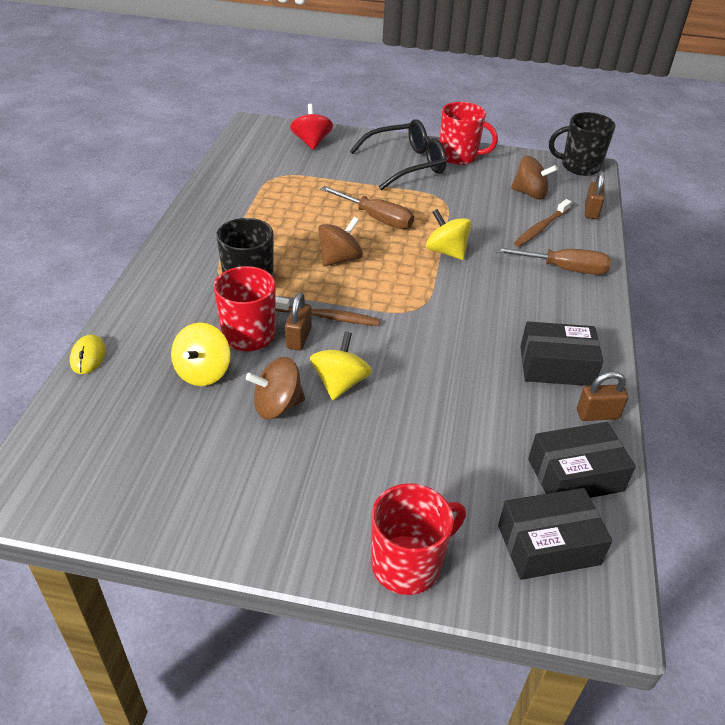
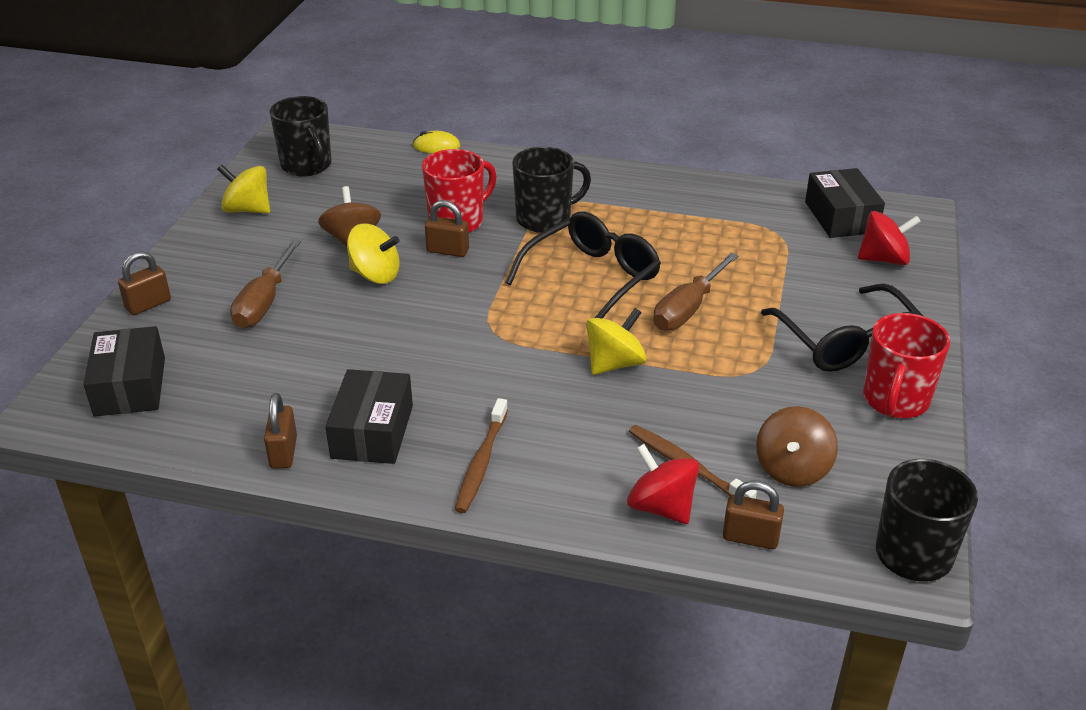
camera: 95 degrees right, 5 degrees down
(107, 464) = (307, 166): none -> black mug
(203, 372) = (406, 201): yellow spinning top -> yellow spinning top (247, 210)
(327, 317) = (481, 268): brown toothbrush -> brown toothbrush (481, 462)
(340, 259) = (592, 278): brown spinning top -> black glasses
(408, 564) = (148, 304): red mug -> brown padlock
(564, 269) = (577, 474): brown screwdriver -> brown screwdriver (264, 303)
(575, 475) = (203, 418): black box -> black box (841, 217)
(580, 239) = (661, 507): none -> red spinning top

